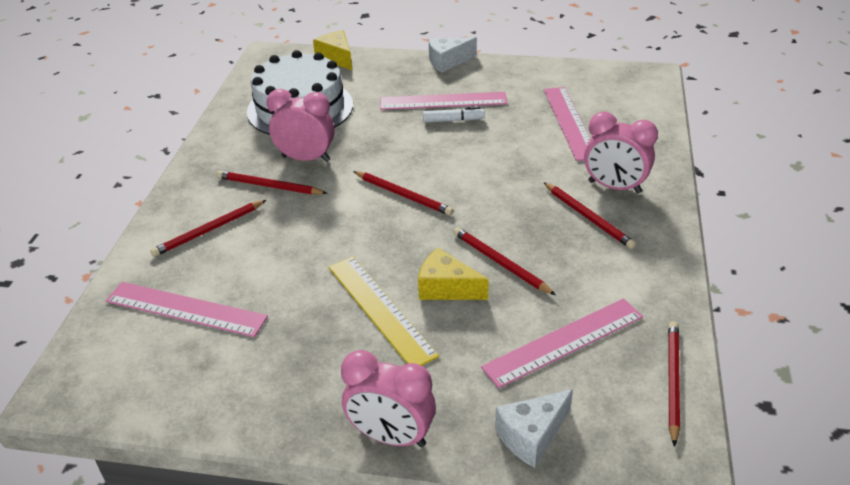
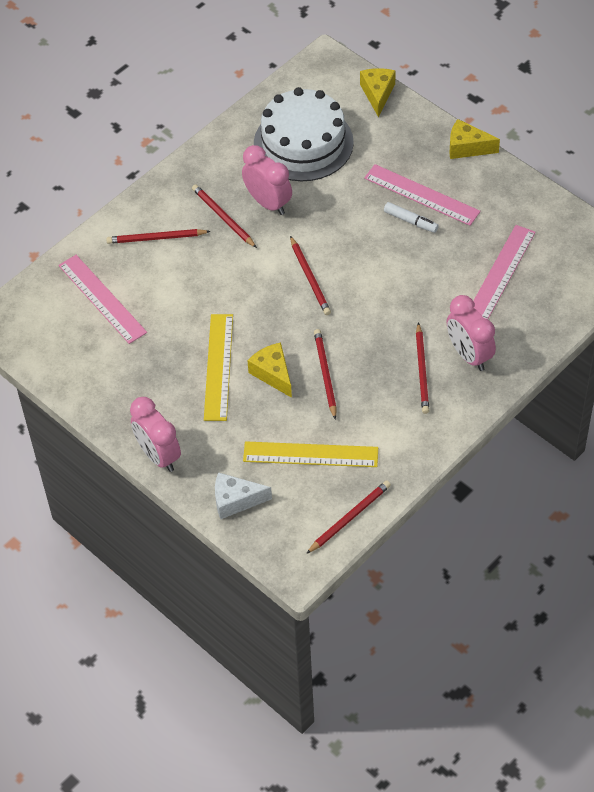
camera: 35 degrees right, 15 degrees up
(447, 61) = (467, 147): white cheese -> yellow cheese
(564, 342) = (310, 455): pink ruler -> yellow ruler

